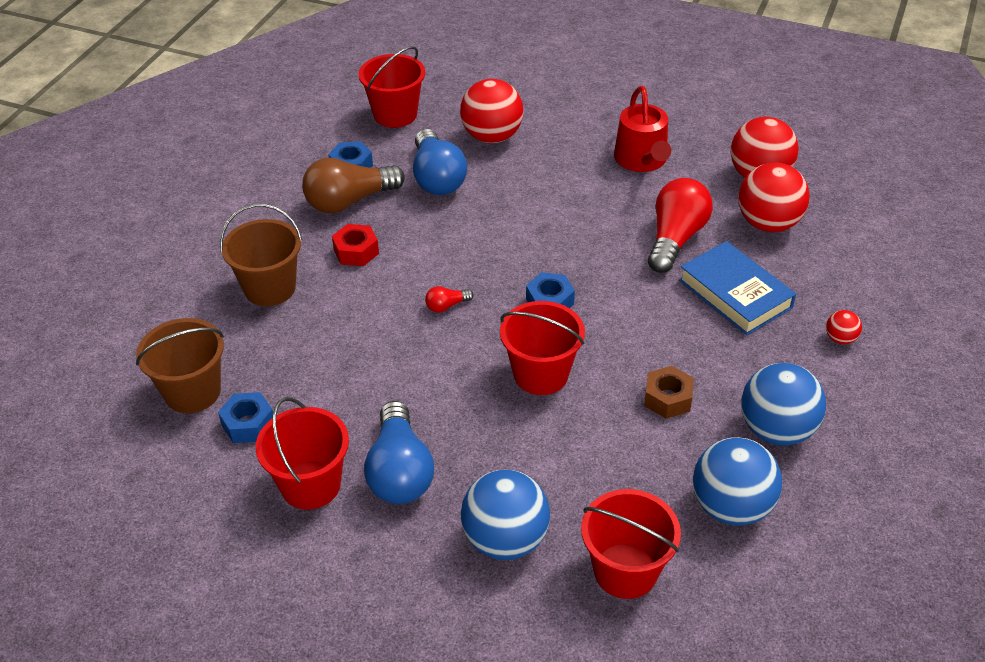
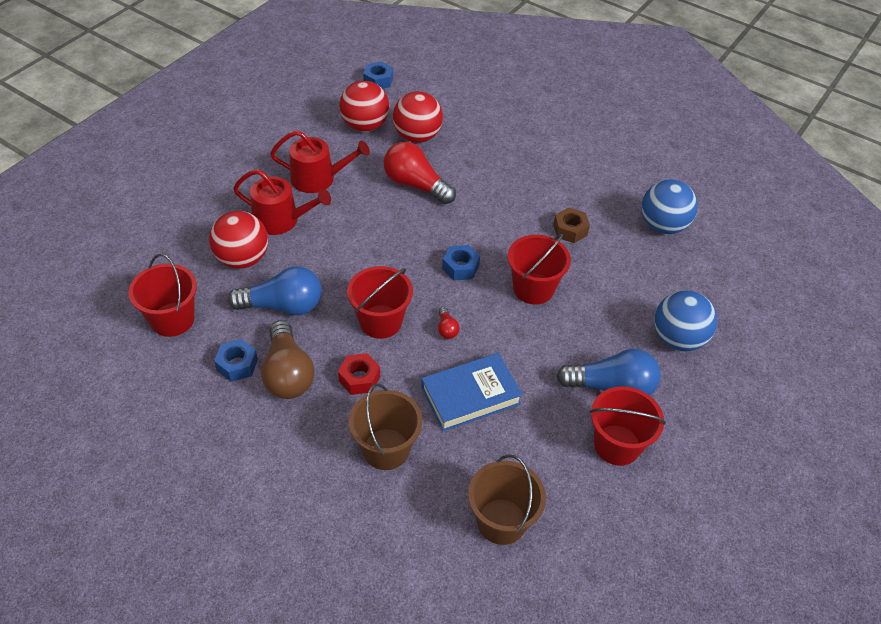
camera: 80 degrees left, 5 degrees up
(248, 424) = (547, 481): blue nut -> blue nut (378, 80)
(561, 149) = (281, 220): none -> red watering can
(625, 571) = (706, 285): red bucket -> red bucket (380, 321)
(735, 294) = (482, 172): blue book -> blue book (470, 396)
(776, 430) = (606, 189): blue ball -> none
(840, 339) = (536, 139): red ball -> none

